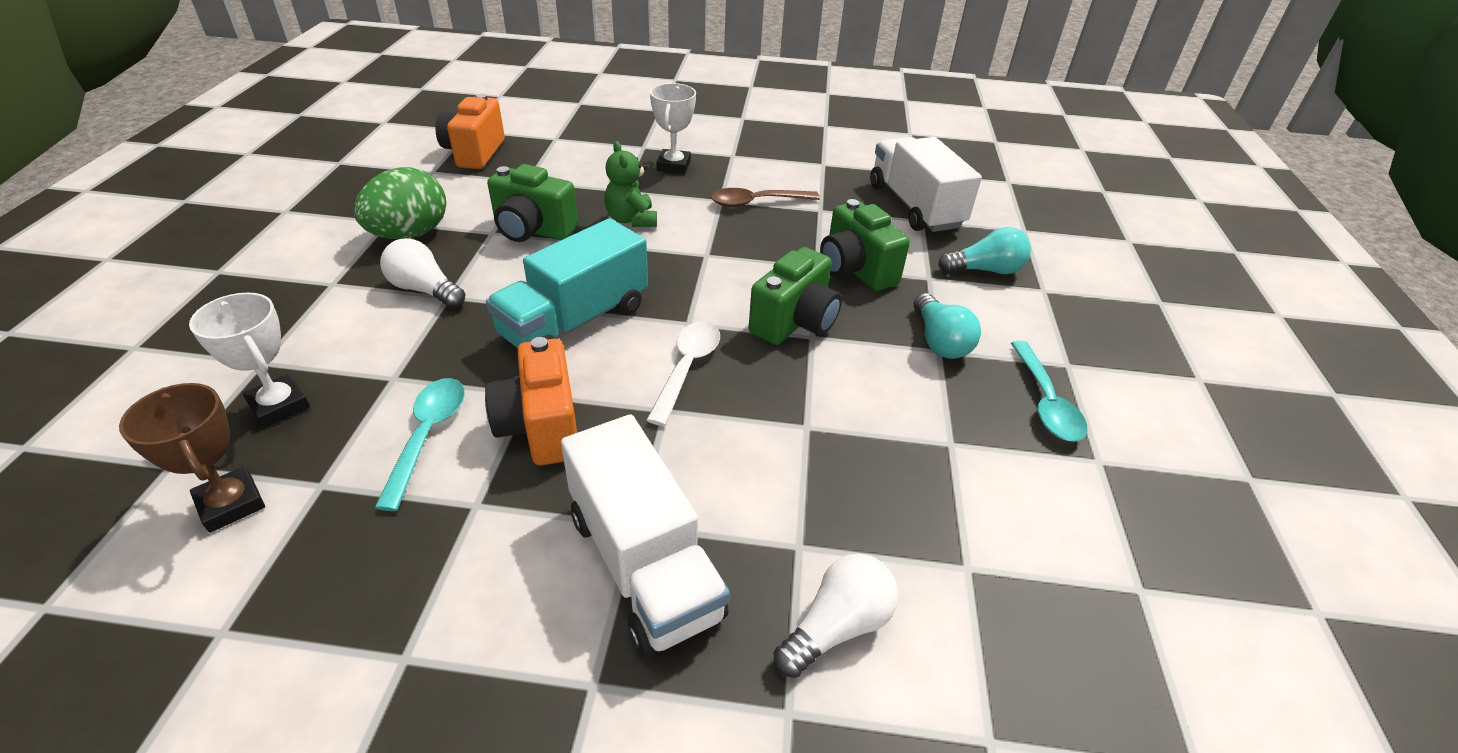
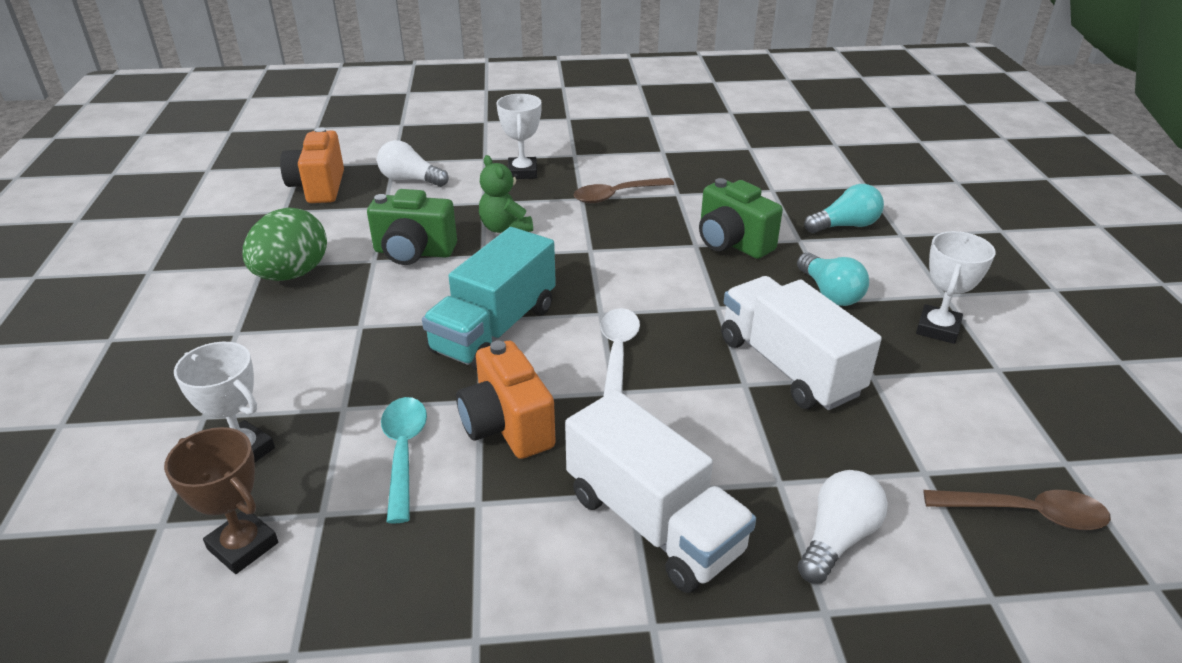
camera: 10 degrees left, 5 degrees down
(425, 290) = (334, 323): white light bulb -> white light bulb (410, 180)
(794, 322) = (697, 297): green camera -> none
(914, 206) = (761, 178): white truck -> white truck (788, 366)
(1045, 402) = (937, 329): turquoise spoon -> white trophy
(1069, 643) = (1026, 513): none -> brown spoon

